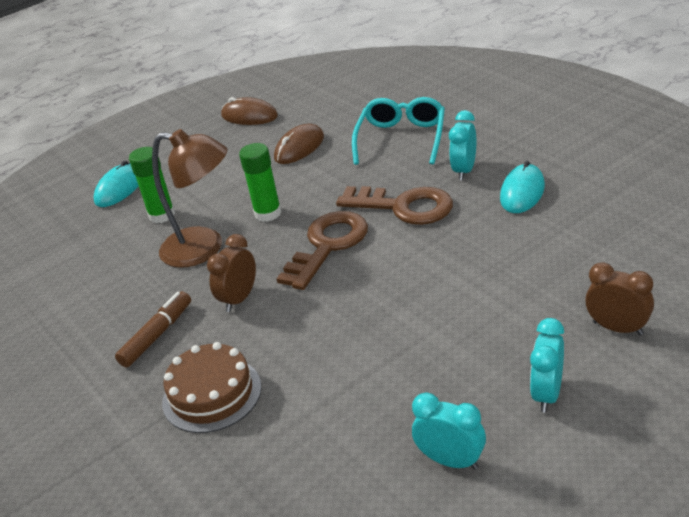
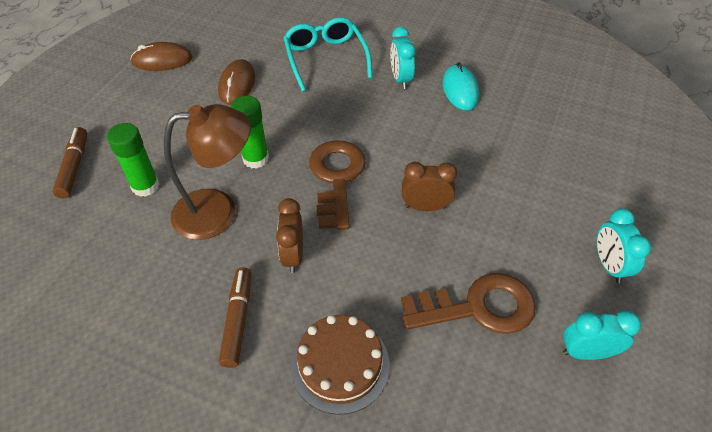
camera: 35 degrees left, 15 degrees up
(119, 188) = (74, 167): turquoise mouse -> brown marker
(404, 207) = (375, 124): brown key -> brown key (477, 307)
(617, 328) = (613, 192): brown clock -> brown clock (425, 207)

